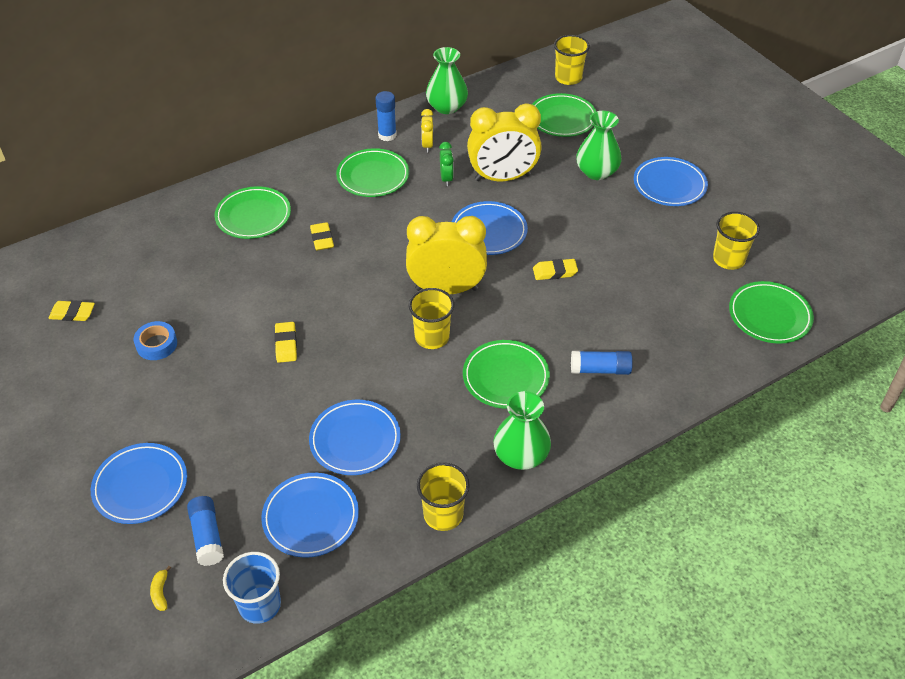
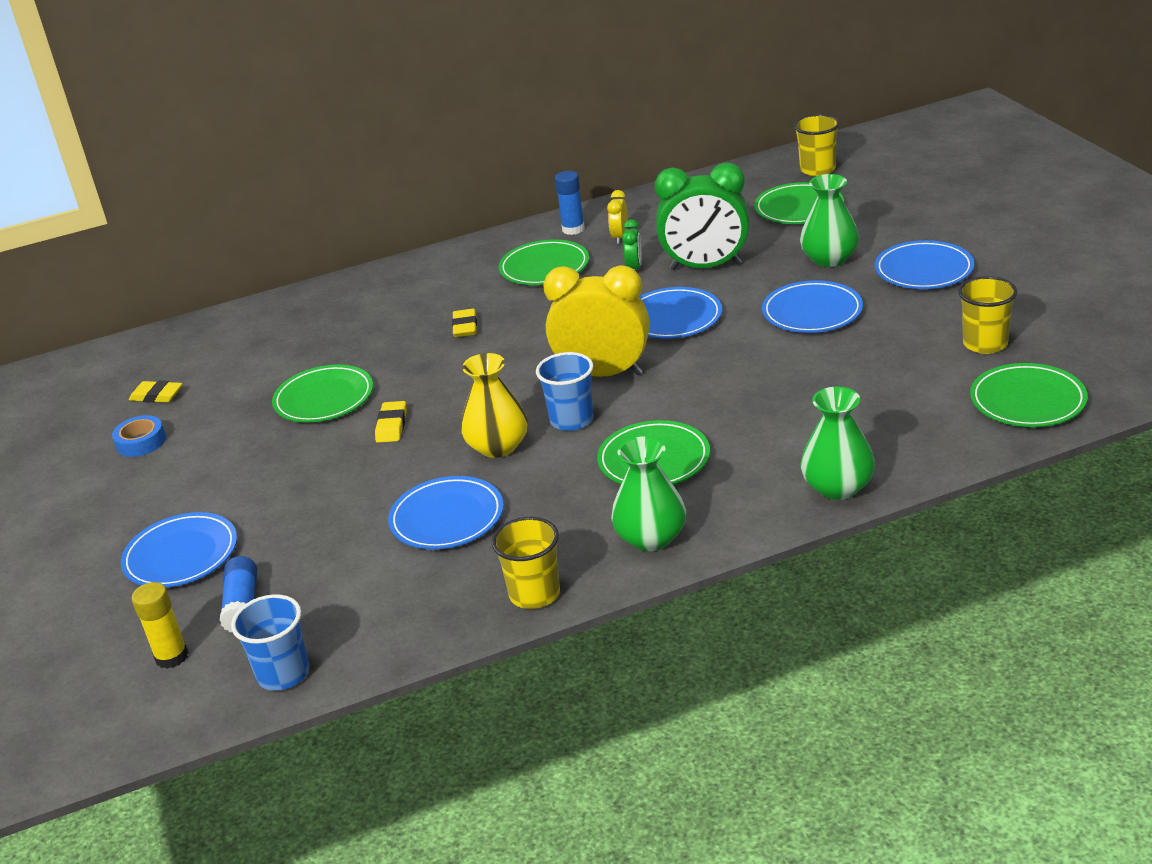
camera: 15 degrees right, 15 degrees down
(157, 344) = (241, 424): blue tape -> blue tape (141, 442)
(160, 592) = (172, 657): yellow banana -> yellow glue stick
(253, 216) = (390, 306): green plate -> green plate (324, 399)
(311, 517) = (370, 591): blue plate -> blue plate (812, 312)
(379, 365) = (498, 446): none -> yellow vase
(432, 337) = (571, 420): yellow cup -> blue cup
(447, 107) = (655, 201): green vase -> green vase (838, 487)
(502, 178) = (705, 266): yellow clock -> green clock
(555, 272) = (747, 357): yellow eraser -> none
(600, 369) = (779, 454): blue glue stick -> none

